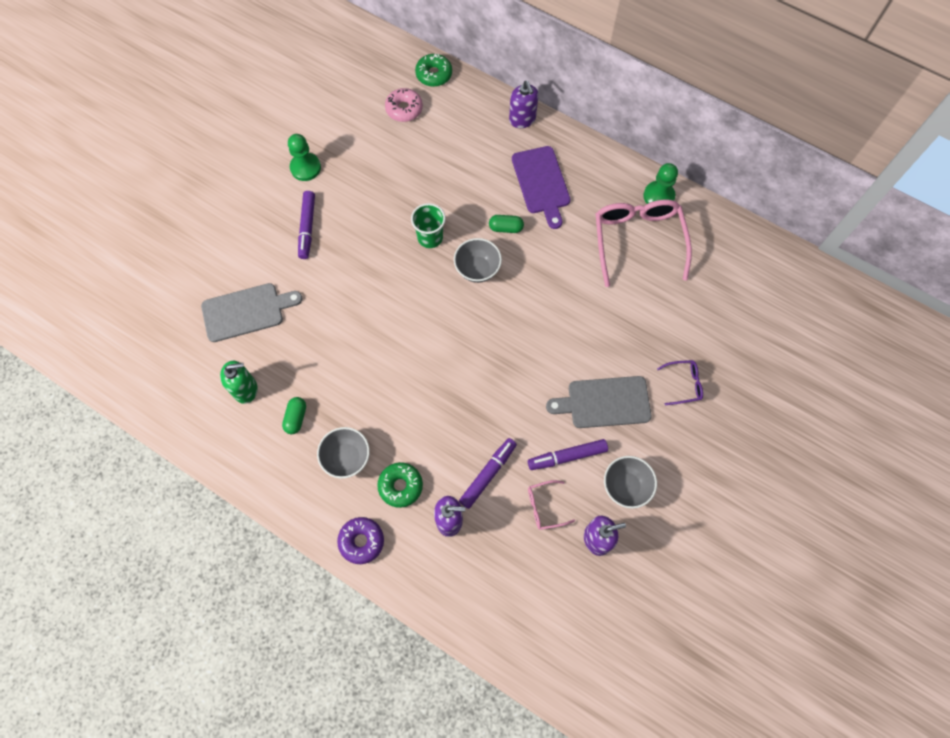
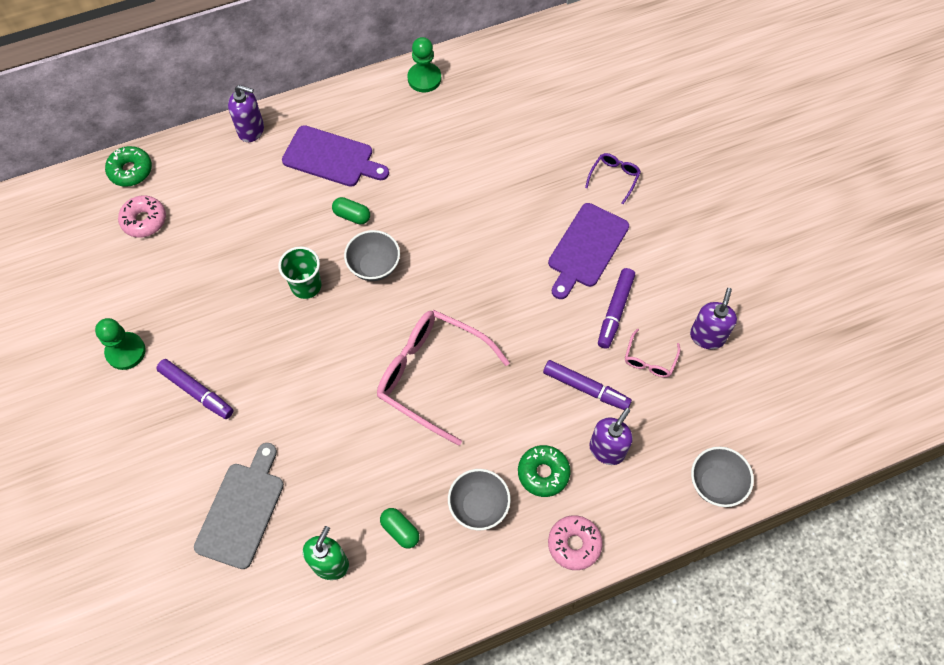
camera: 55 degrees left, 5 degrees down
(361, 541) = (574, 544): purple donut -> pink donut
(487, 474) = (585, 388): purple marker -> purple marker turned 135 degrees clockwise
(506, 228) = (352, 216): green capsule -> green capsule turned 75 degrees clockwise
(604, 402) = (586, 248): grey cutting board -> purple cutting board
(626, 486) = (675, 283): grey bowl -> grey bowl (715, 484)
(638, 240) = (453, 122): pink glasses -> pink glasses (431, 375)

